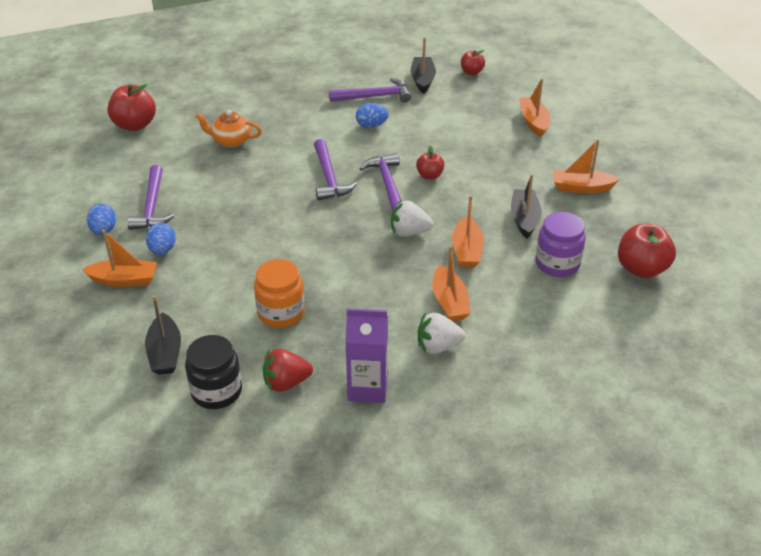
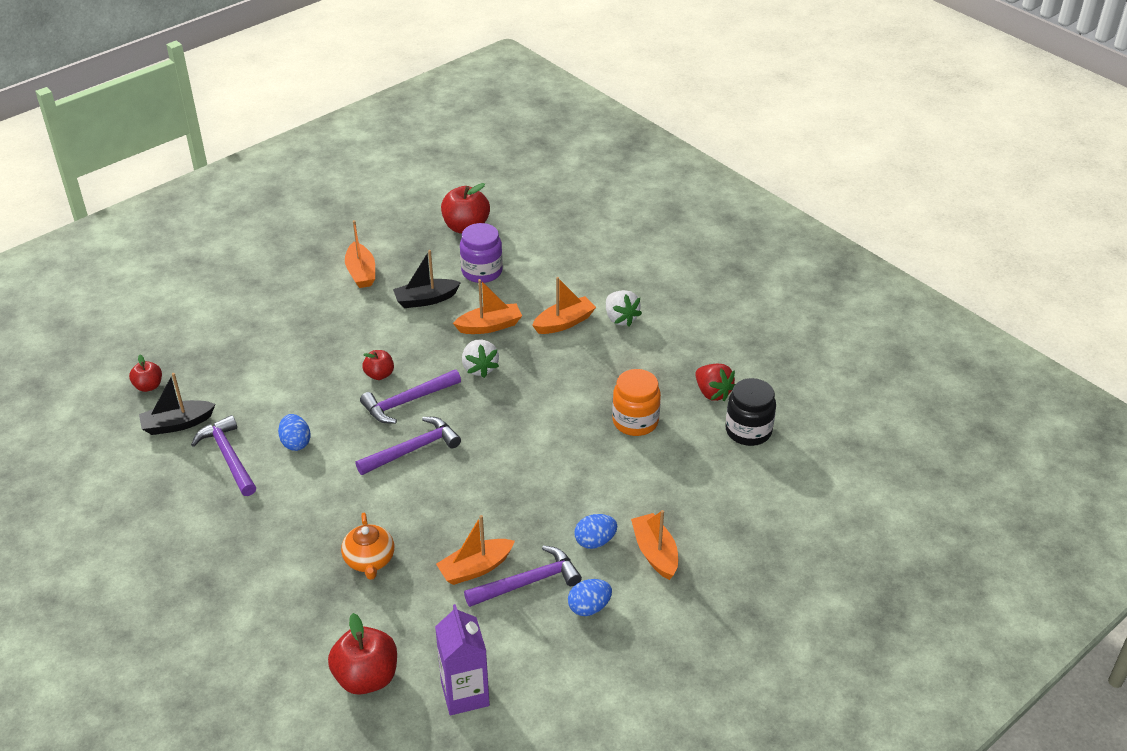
camera: 110 degrees left, 0 degrees up
(165, 353) = (728, 481): black boat -> none
(367, 388) = (688, 346): purple carton -> purple carton (465, 694)
(533, 122) = (250, 320): orange boat -> orange boat (475, 568)

